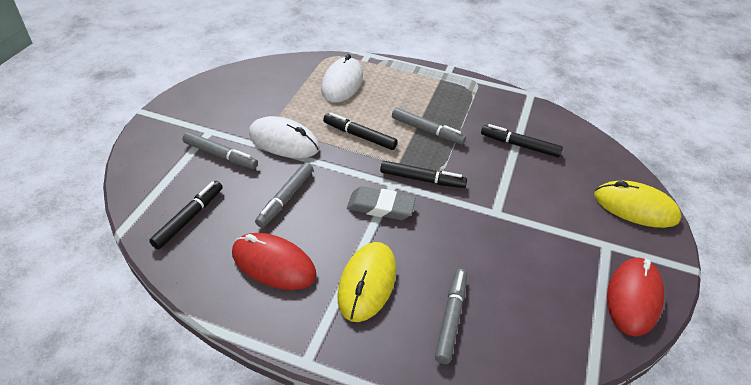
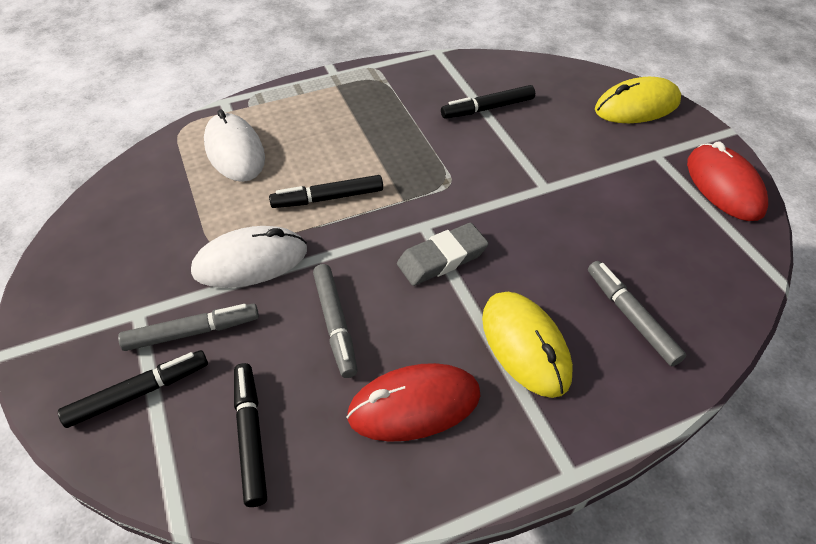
camera: 40 degrees left, 5 degrees up
(422, 179) = (445, 201): black marker -> black marker (139, 392)
(427, 131) = (389, 148): grey marker -> none

